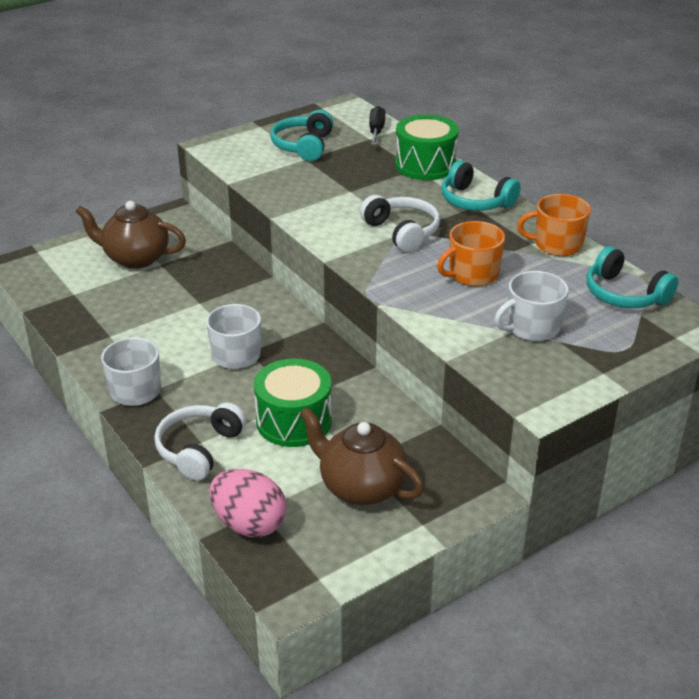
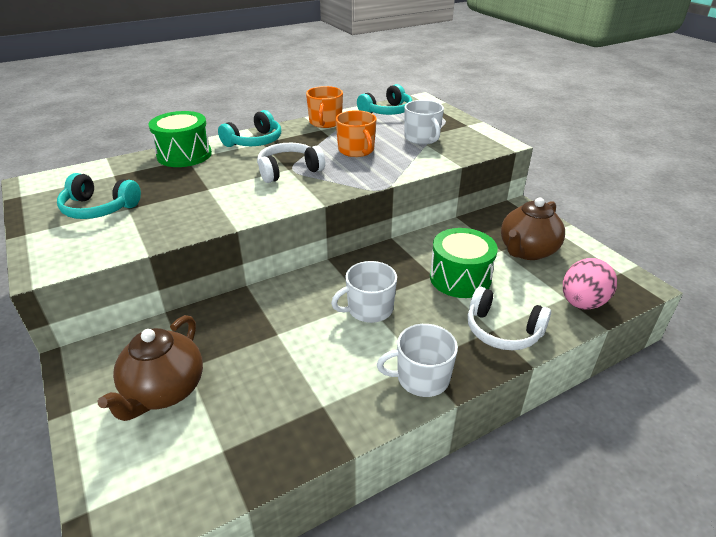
camera: 85 degrees left, 0 degrees up
(376, 131) = (101, 171): black screwdriver -> none

